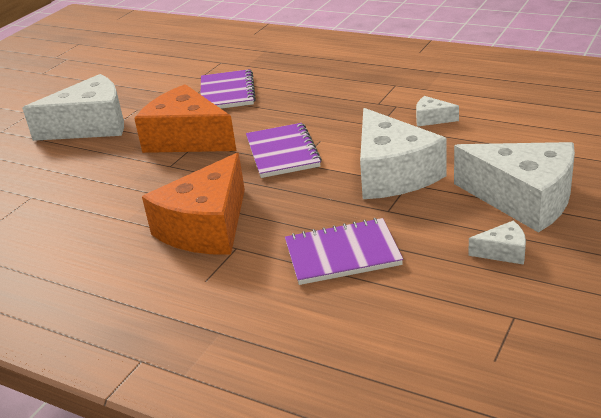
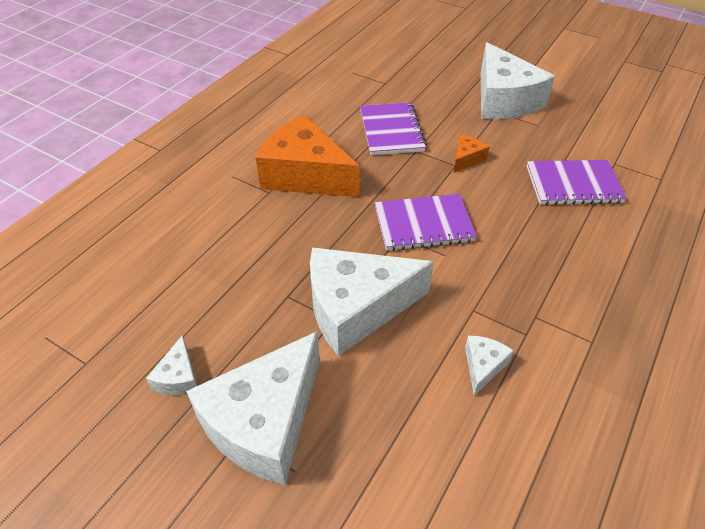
camera: 90 degrees right, 15 degrees up
(187, 139) = (466, 159): orange cheese -> orange cheese, size x0.43
(342, 254) = (229, 256): purple notebook -> purple notebook (391, 131)

